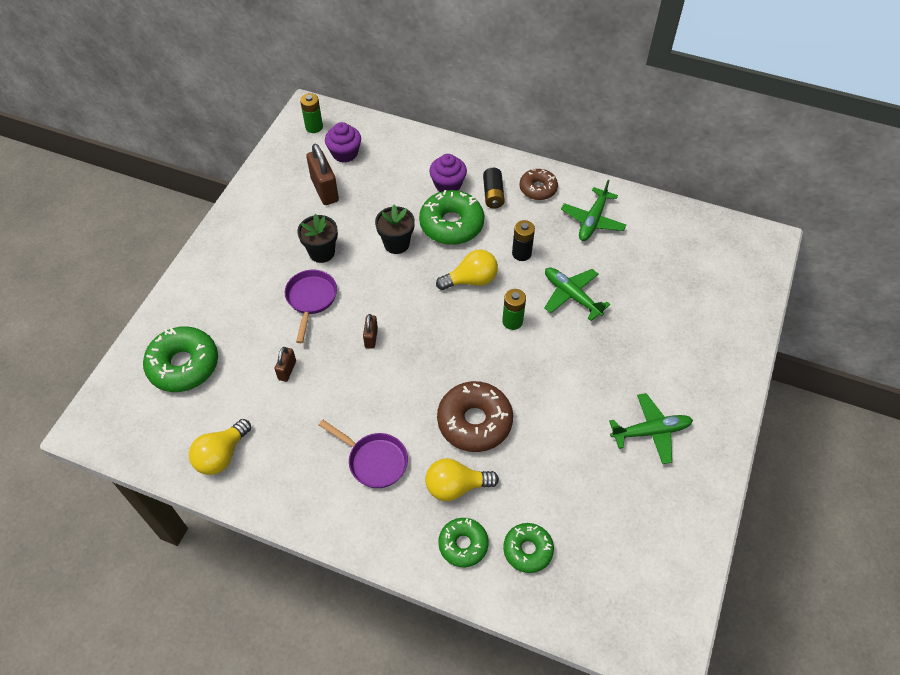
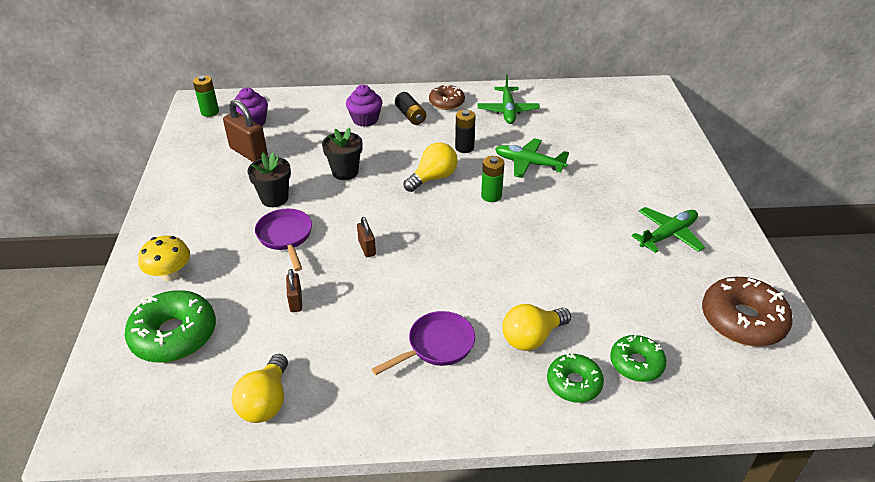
camera: 25 degrees left, 15 degrees down
(205, 303) = (170, 274): none -> yellow mushroom
(374, 461) = (436, 346): purple pan -> purple pan turned 45 degrees counterclockwise
(451, 224) = (387, 145): green donut -> none
(474, 422) = (512, 280): brown donut -> brown donut (742, 320)

